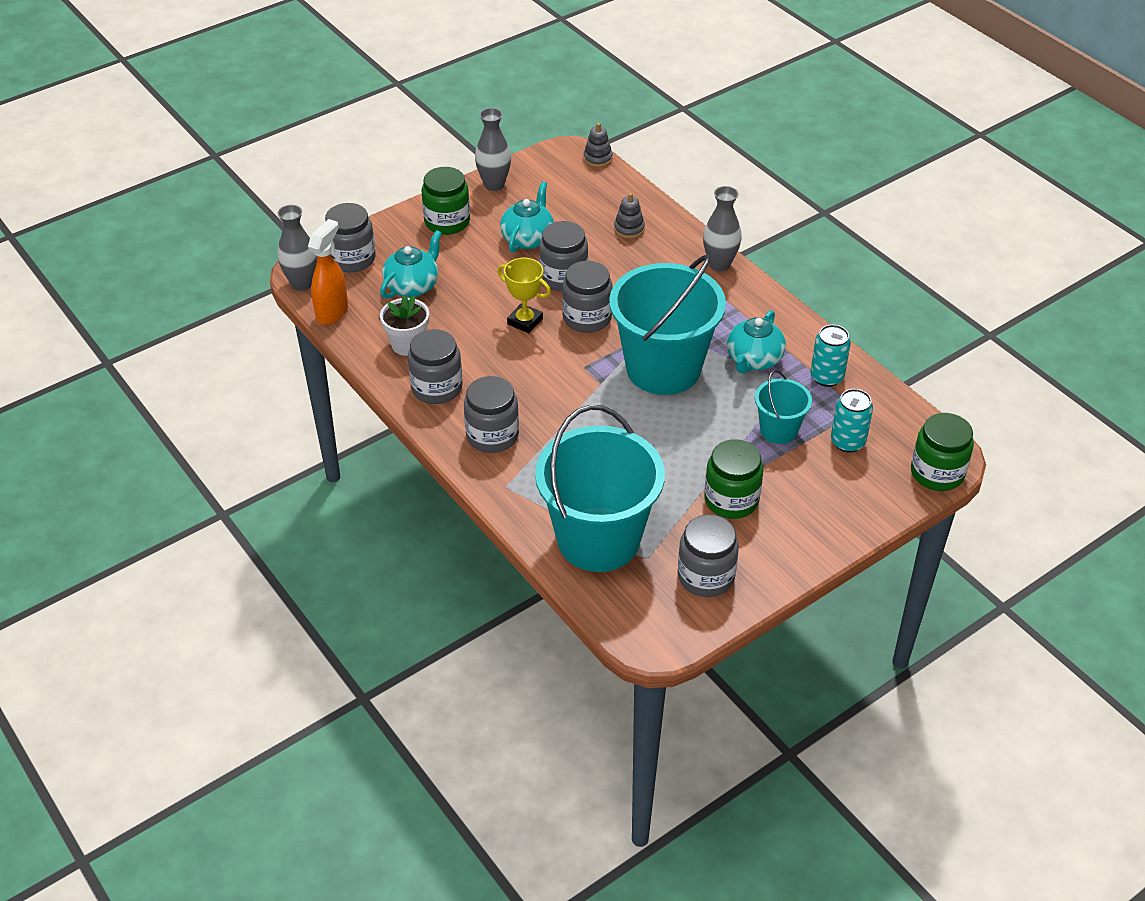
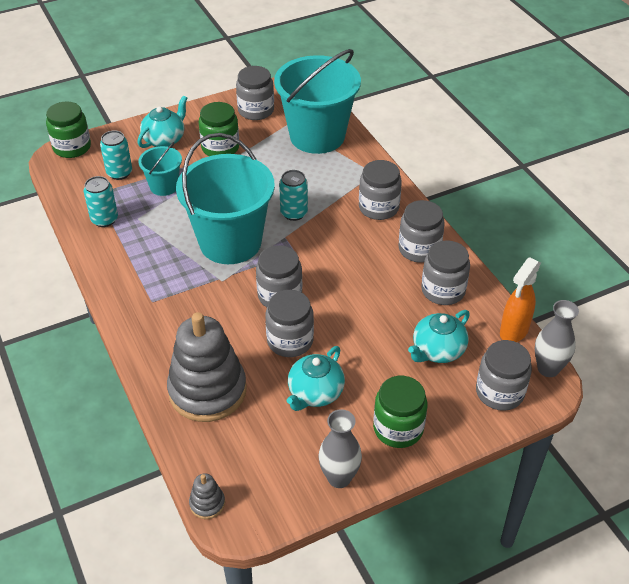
camera: 170 degrees left, 0 degrees up
(407, 344) = (443, 290): white flower pot -> grey jar
(525, 321) = (336, 299): yellow trophy -> none
(598, 414) = (294, 213): none -> turquoise can
(629, 229) = (207, 390): grey stacking toy -> grey stacking toy, size x2.42
(719, 264) = (136, 335): grey vase -> none
(753, 360) = (154, 240): turquoise teapot -> turquoise teapot (165, 139)

